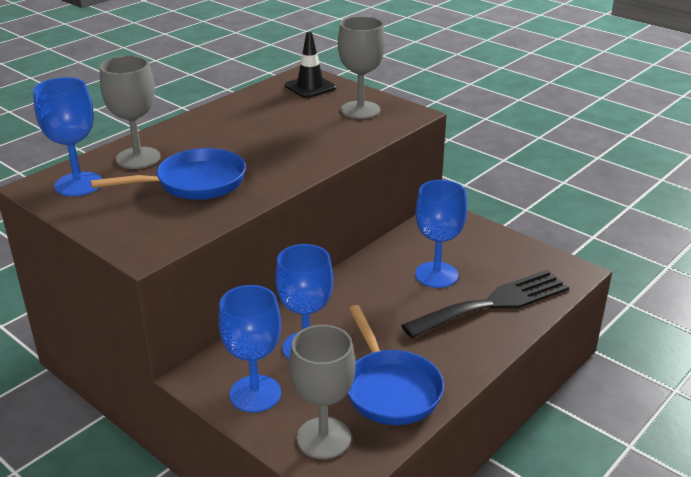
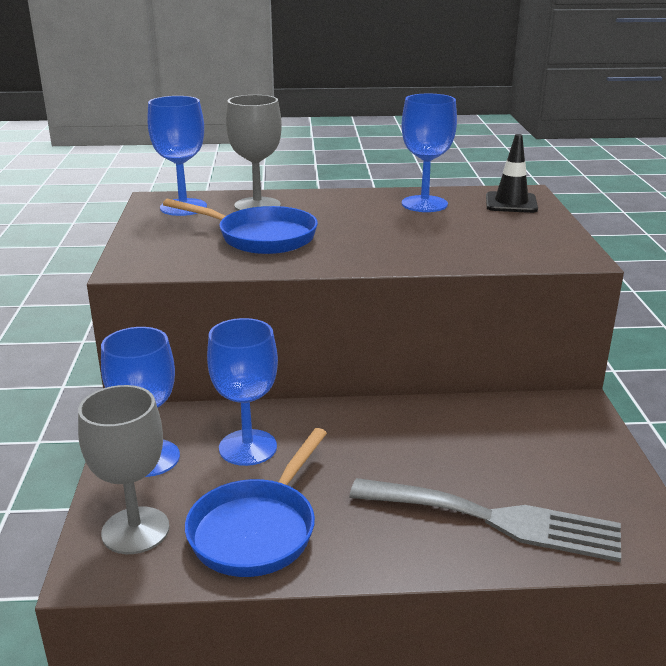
camera: 45 degrees right, 5 degrees down
(360, 110) = (525, 236): grey goblet -> none
(436, 275) = (476, 456): blue goblet -> blue goblet (424, 204)
(493, 303) = (495, 520): black fork -> grey fork

